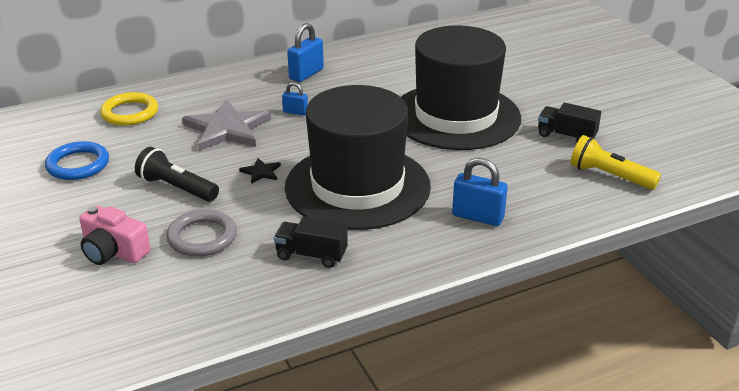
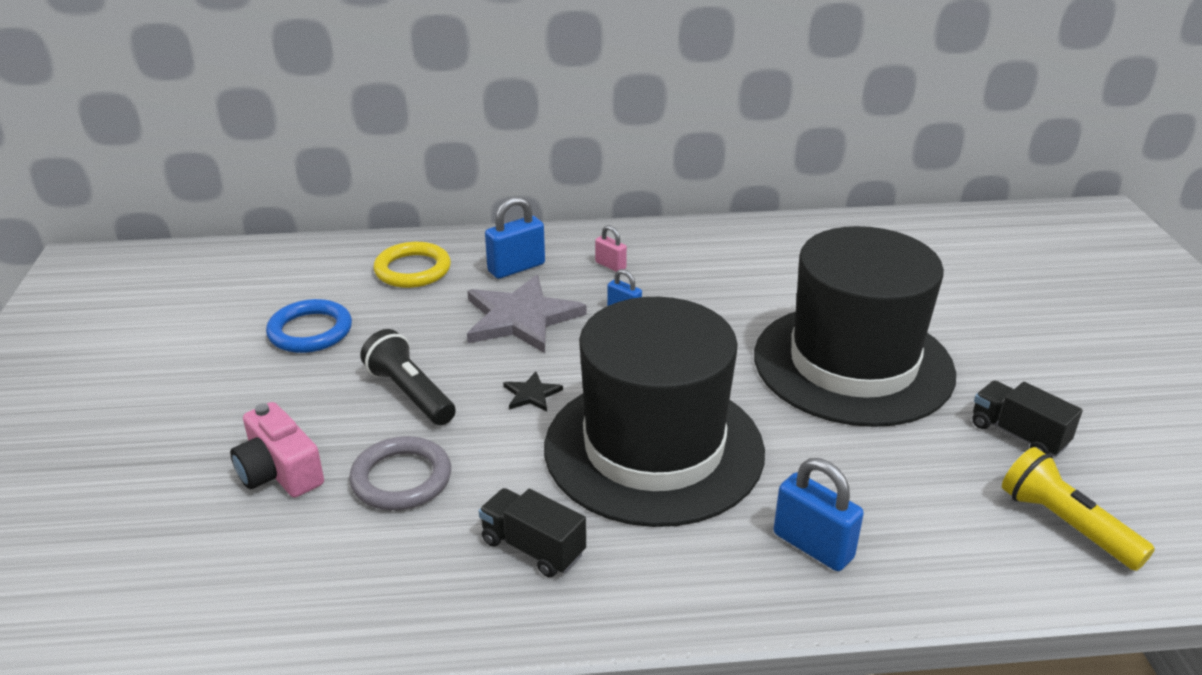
camera: 20 degrees right, 0 degrees up
(271, 86) = (610, 265): none -> pink padlock
(306, 74) = (667, 256): blue padlock -> blue padlock (516, 268)

